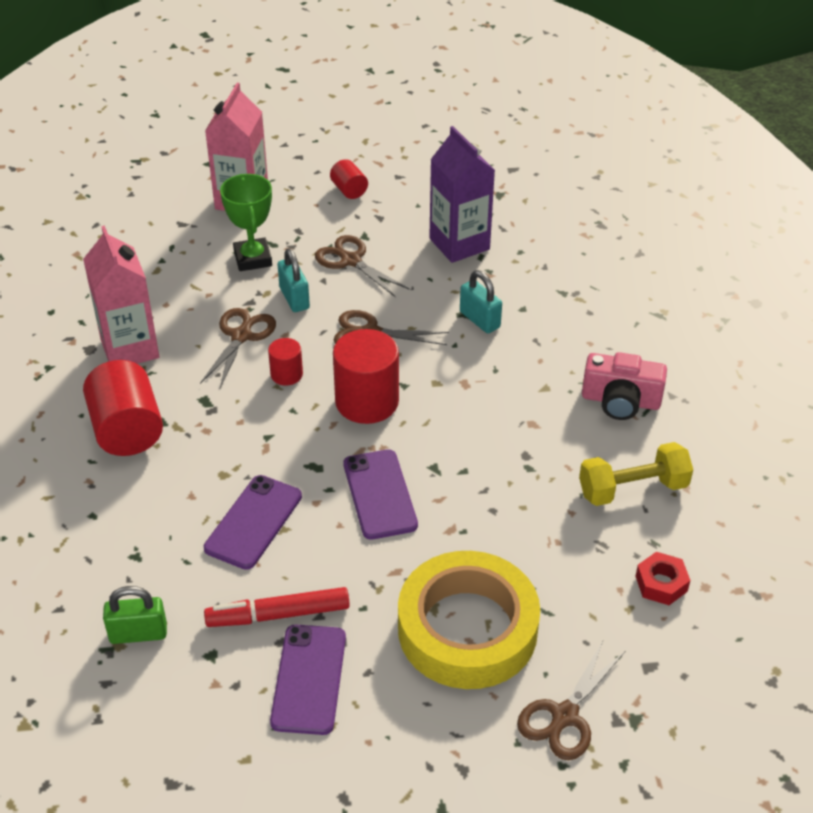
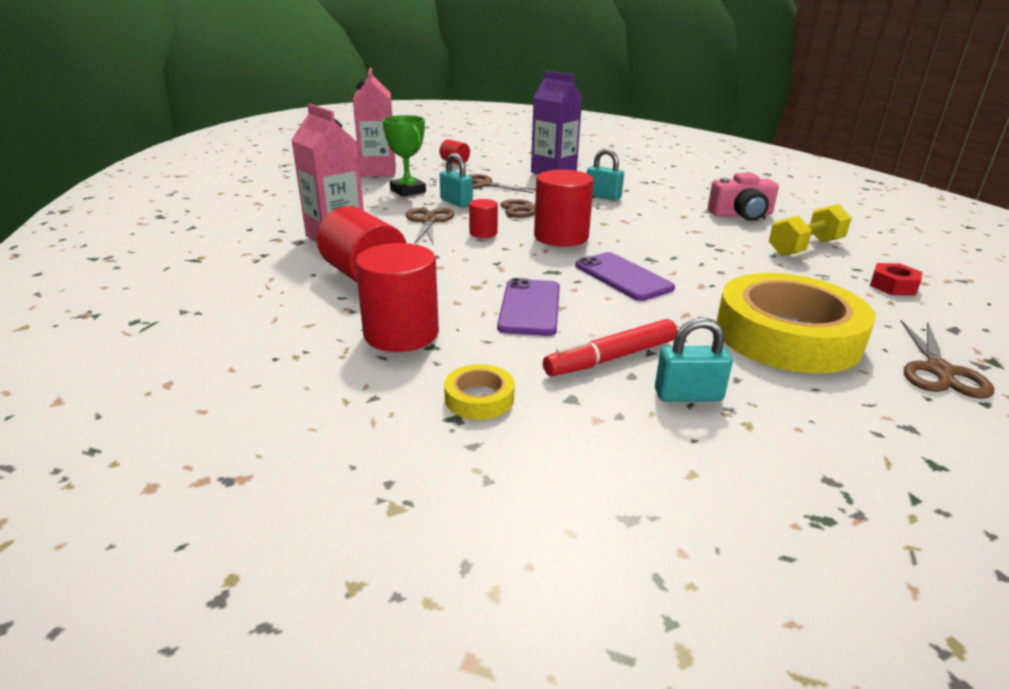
camera: 20 degrees left, 15 degrees down
(118, 531) = (401, 334): none -> red cylinder
(138, 633) = (479, 398): green padlock -> yellow tape
(309, 679) = (688, 395): purple phone -> turquoise padlock

